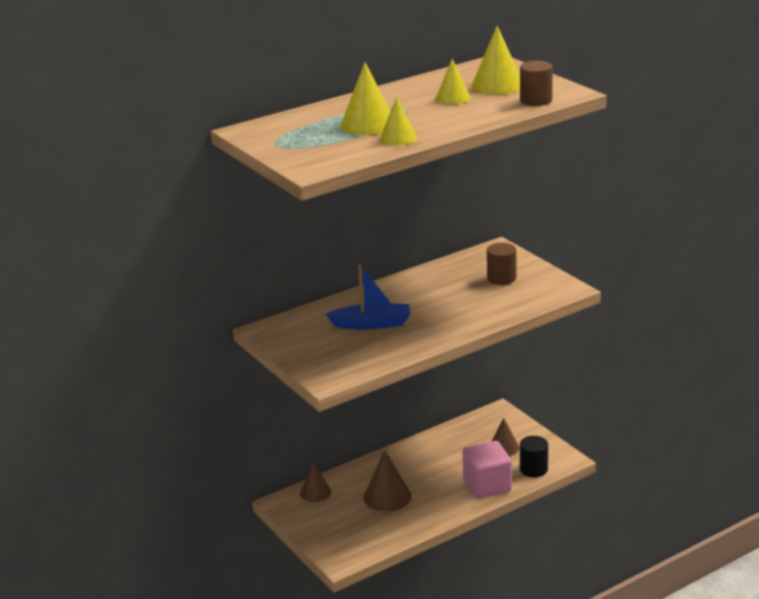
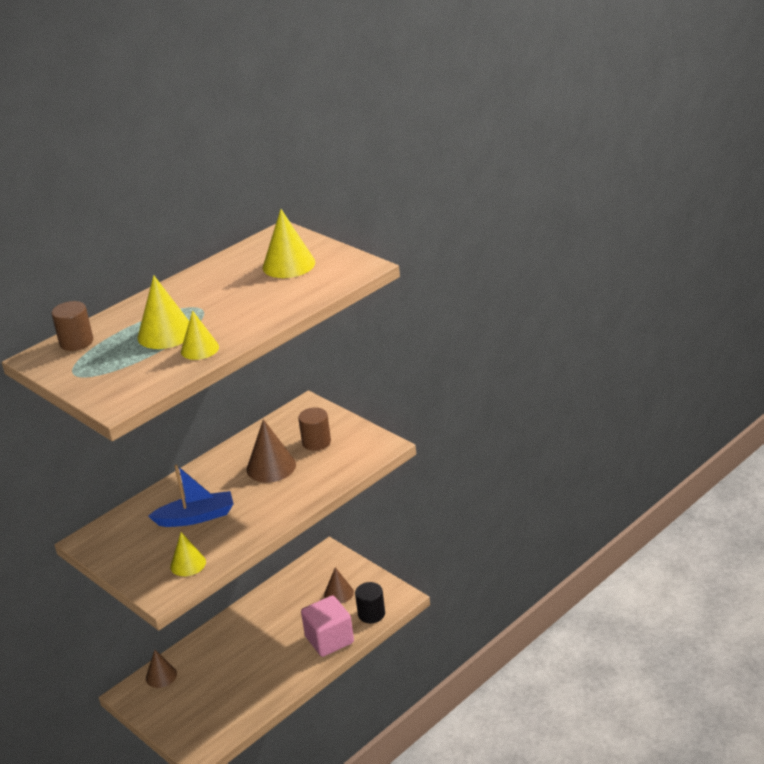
camera: 10 degrees left, 5 degrees up
(387, 496) = (233, 669): brown cone -> brown cone (271, 467)
(453, 98) = (246, 287): yellow cone -> yellow cone (188, 564)
(536, 100) = (330, 281): brown cylinder -> brown cylinder (76, 342)

